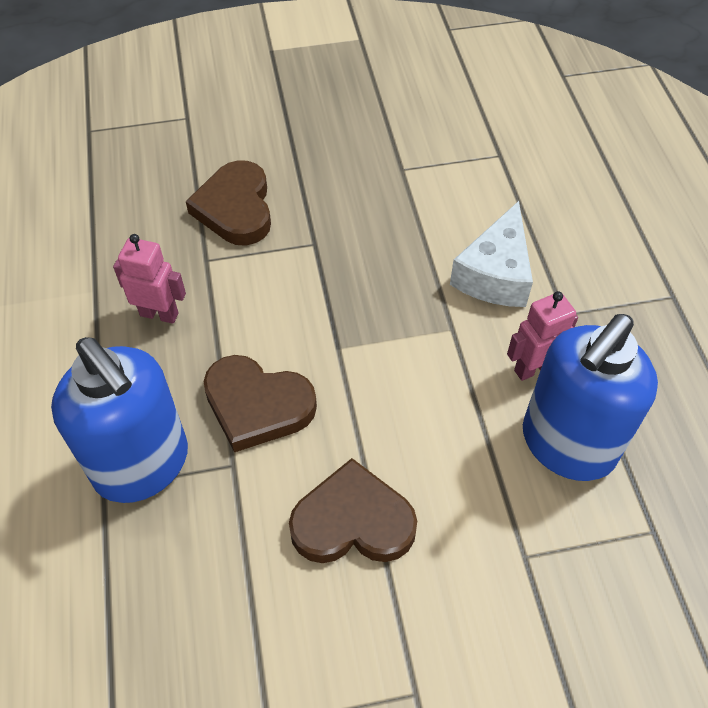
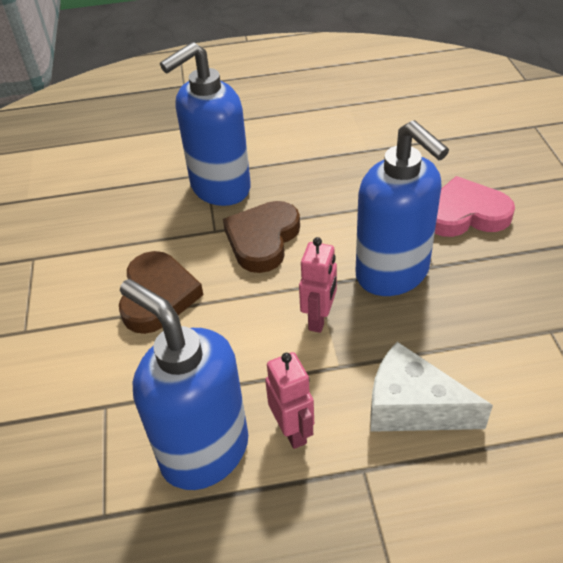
camera: 95 degrees right, 10 degrees down
(159, 314) = (347, 182): pink robot -> pink robot (319, 319)
(235, 208) = (465, 214): brown heart -> pink heart
(324, 277) = (393, 273): none -> blue soap dispenser

